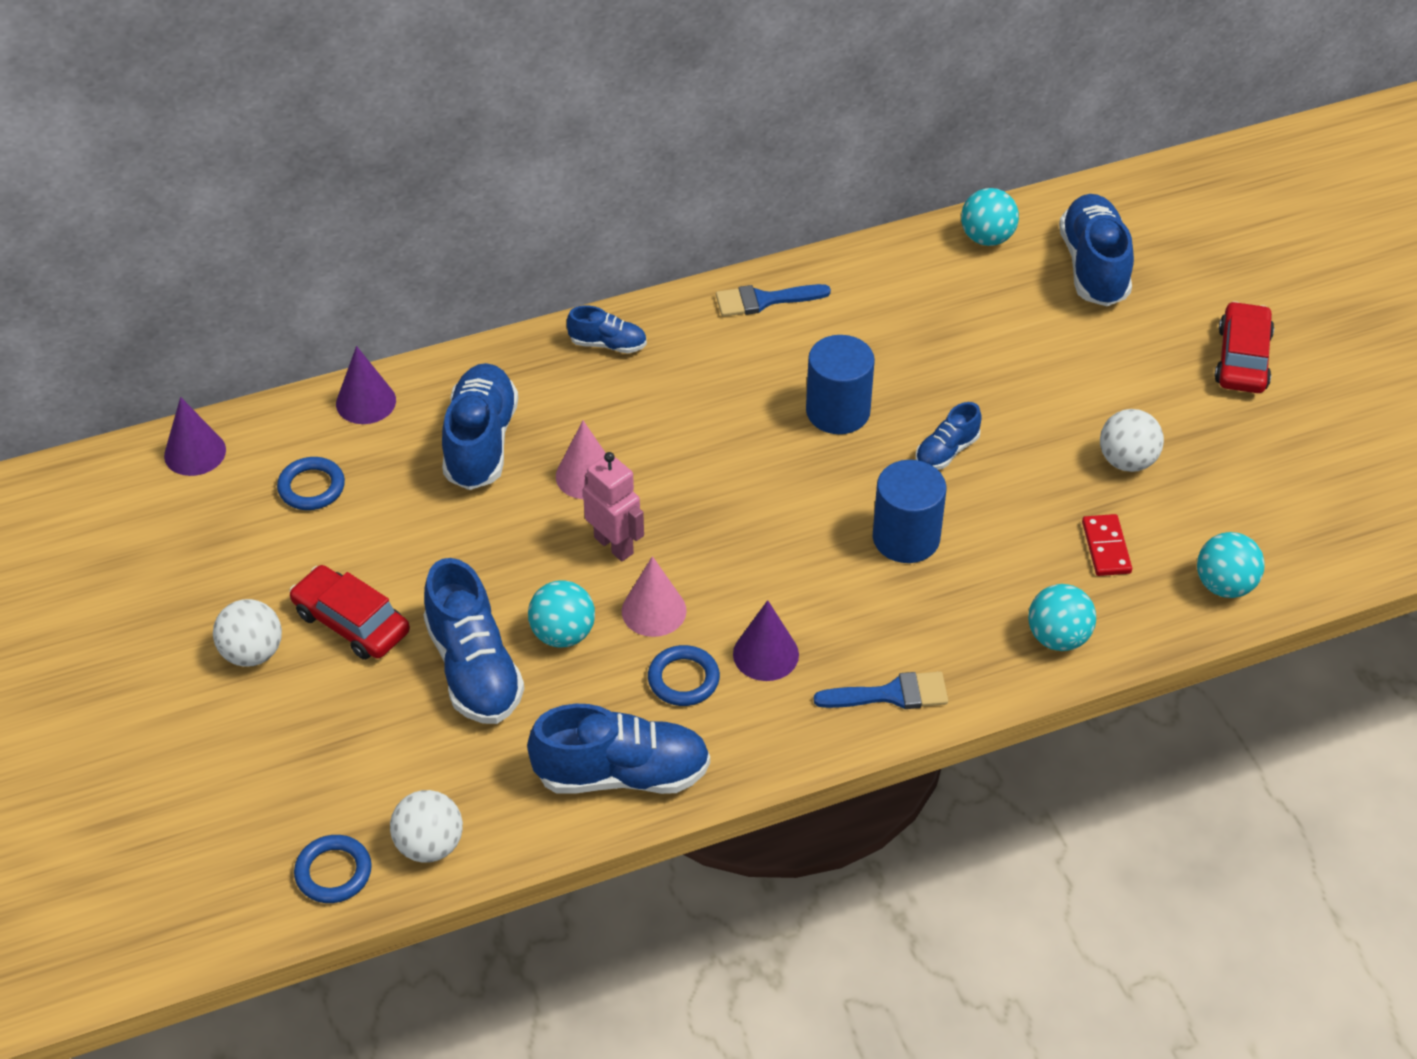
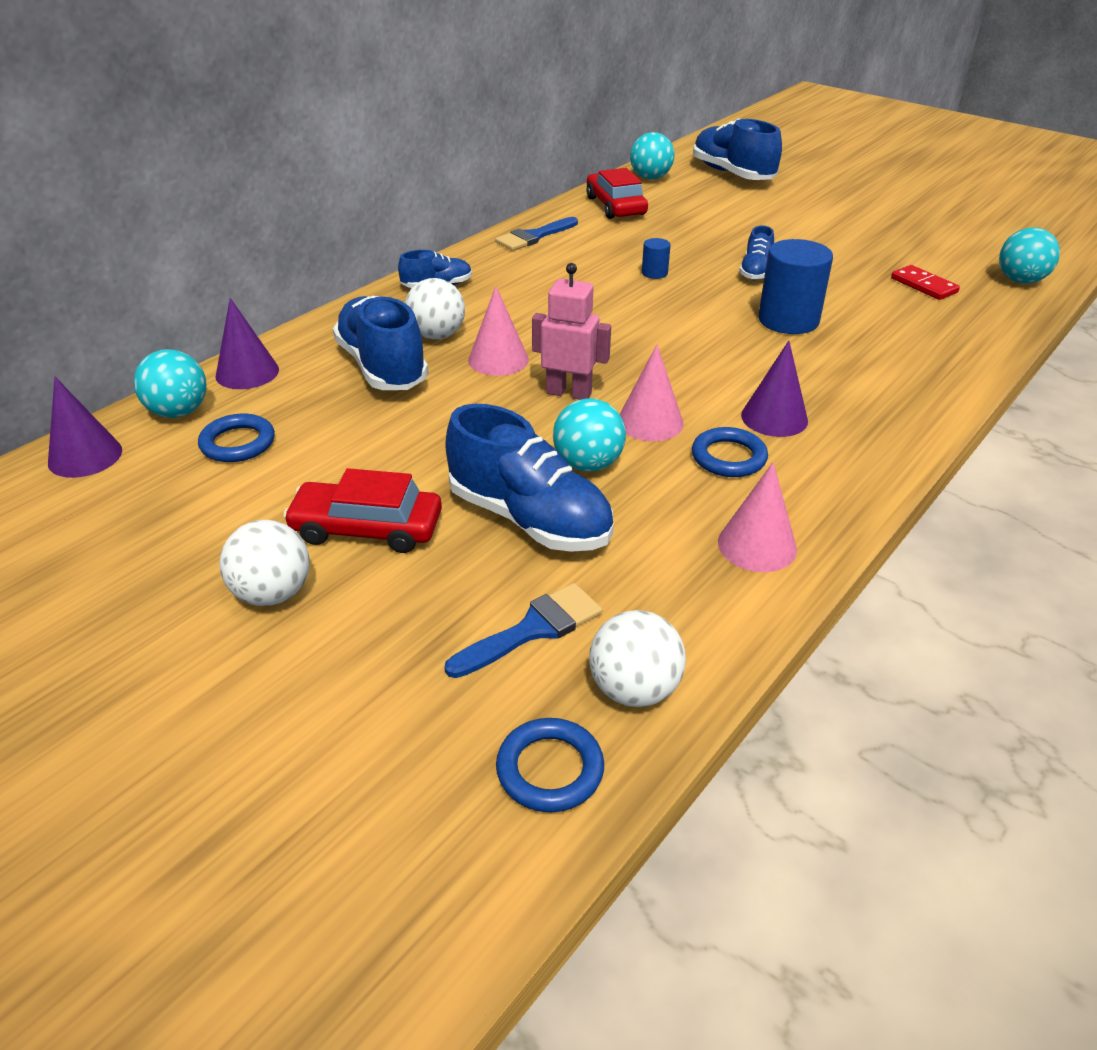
camera: 30 degrees left, 10 degrees down
(622, 774) = (757, 545): blue shoe -> pink cone
(838, 411) = (654, 273): blue cylinder -> blue cylinder, size x0.47
(891, 694) = (900, 408): blue brush -> blue brush (533, 629)
(1058, 637) = (963, 338): turquoise ball -> turquoise ball (179, 412)
(1127, 461) = (874, 244): white ball -> white ball (437, 335)
(1242, 358) = (873, 187): red car -> red car (615, 206)

